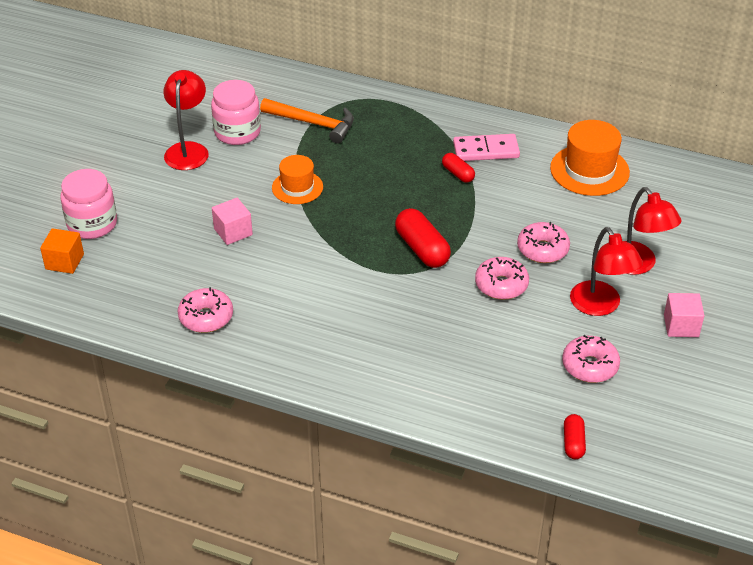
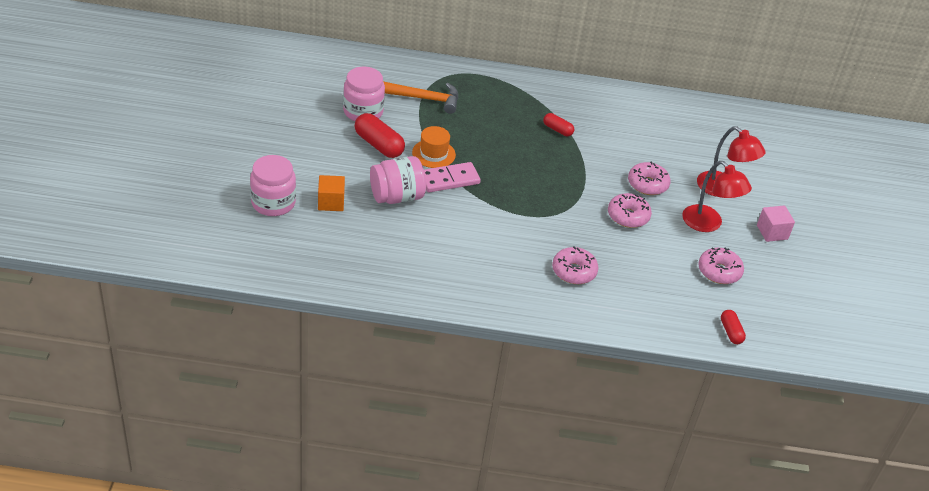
camera: 20 degrees left, 0 degrees up
(64, 262) = (264, 238): orange cube -> orange cube (331, 202)
(188, 150) = (328, 131): red lamp -> none
(206, 317) = (406, 270): pink donut -> pink donut (574, 271)
(233, 232) = (397, 196): pink cube -> pink jar
(422, 249) = (555, 194): red capsule -> red capsule (379, 145)
(486, 150) = (571, 108): pink domino -> pink domino (449, 179)
(589, 170) = (657, 117): orange hat -> none

